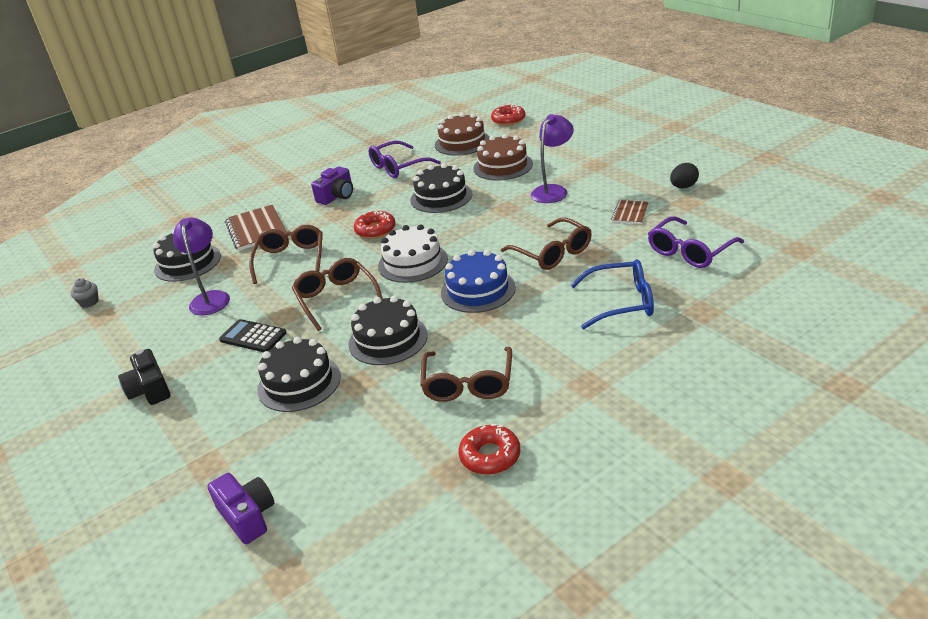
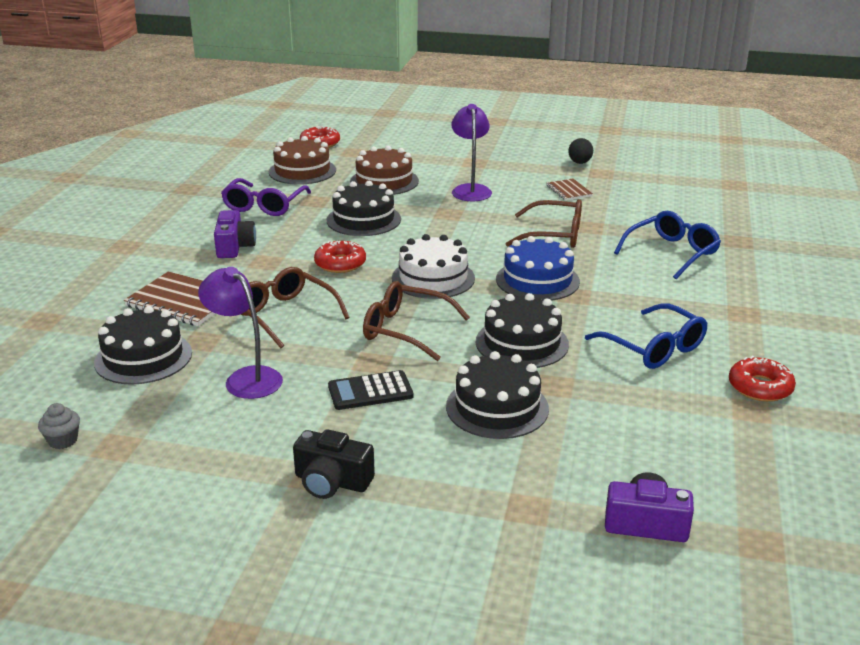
camera: 45 degrees left, 5 degrees down
(468, 384) = (654, 348): brown glasses -> blue glasses
(690, 251) = (662, 205): purple glasses -> none

